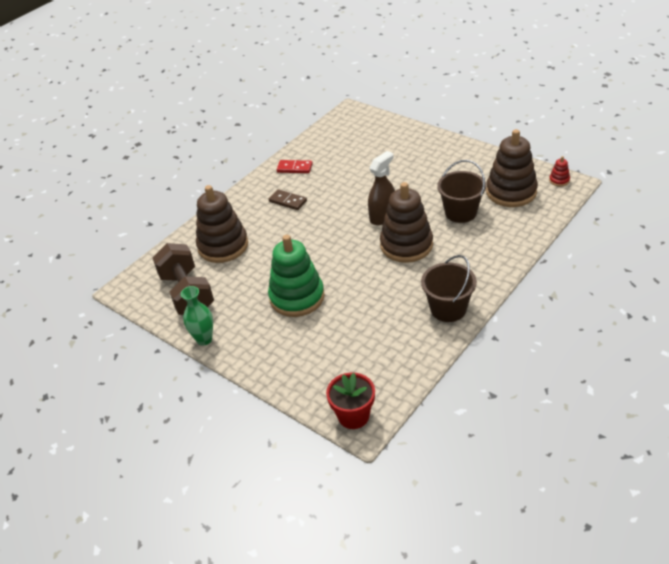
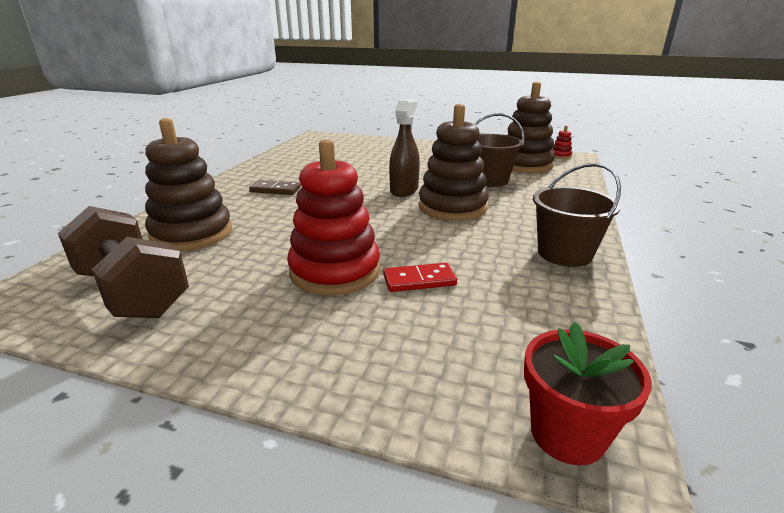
camera: 25 degrees left, 15 degrees down
(204, 339) = (175, 354): green vase -> none
(294, 168) = (273, 168): red domino -> red domino (419, 280)
(297, 297) = (335, 271): green stacking toy -> red stacking toy

